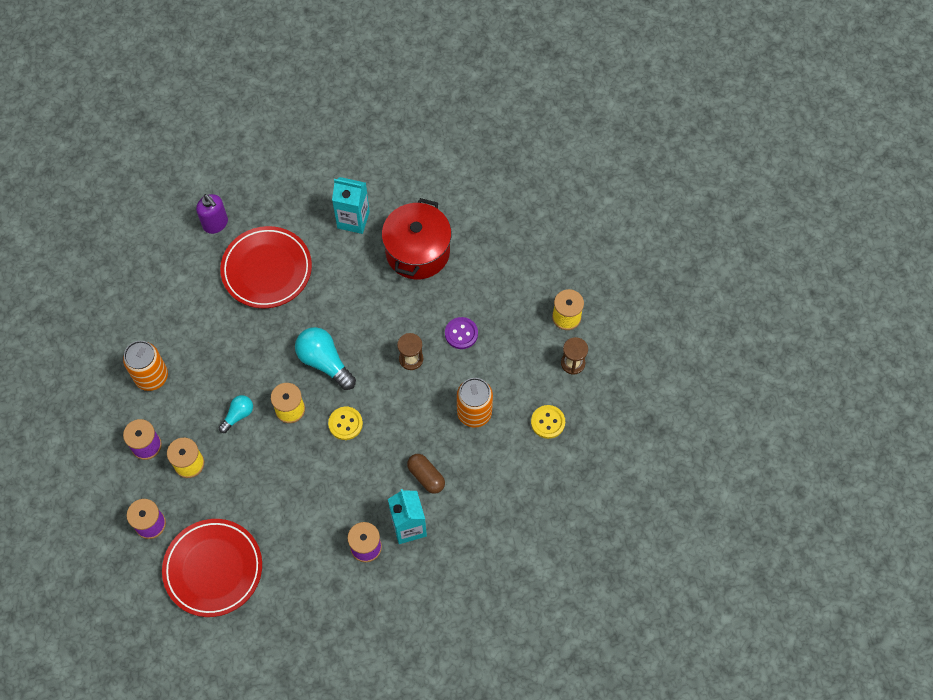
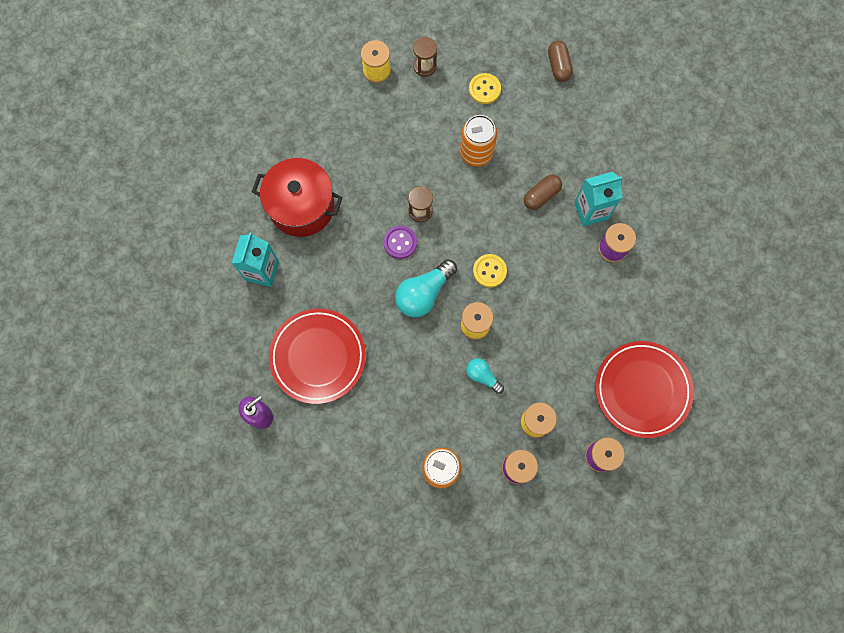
camera: 90 degrees left, 10 degrees up
(461, 333) = (393, 165): purple button -> purple button (400, 242)
(578, 499) = (558, 66): none -> brown capsule

